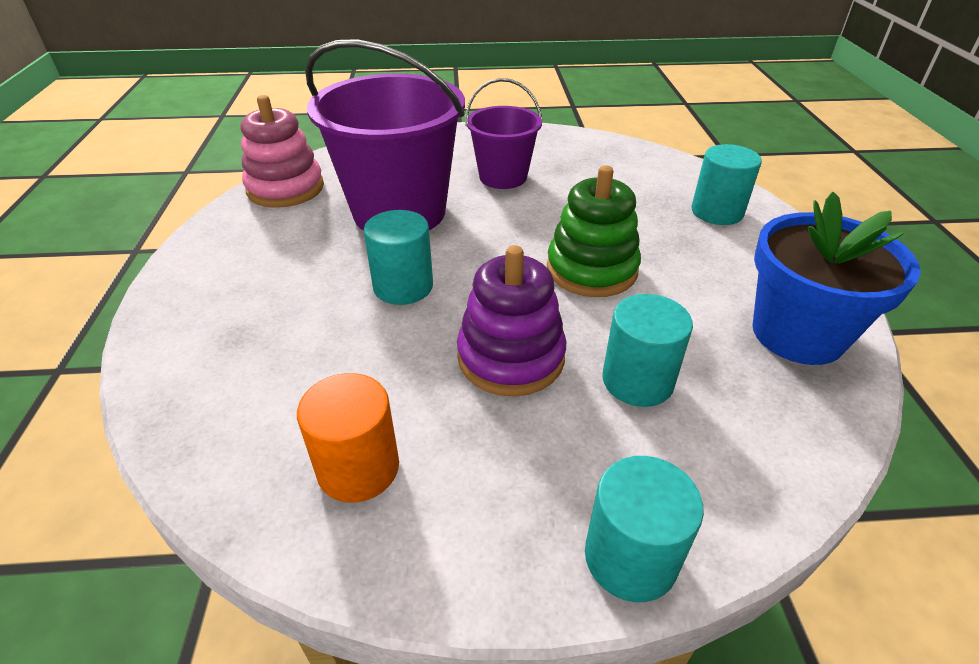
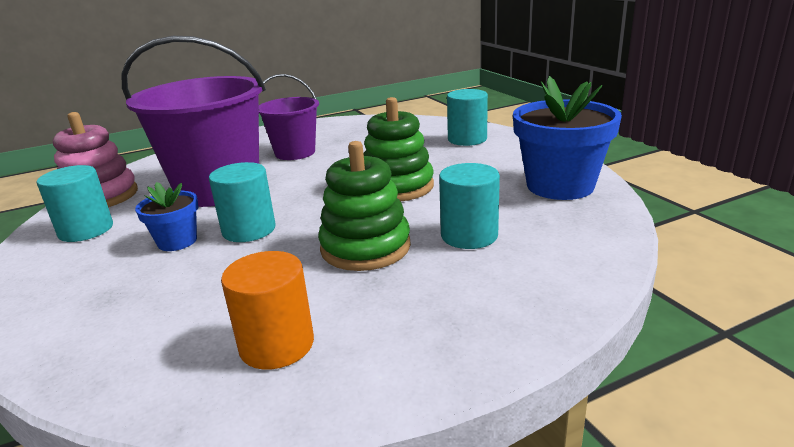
camera: 20 degrees left, 15 degrees down
(328, 279) = (177, 241): none -> blue flower pot
(511, 357) = (365, 247): purple stacking toy -> green stacking toy
(630, 557) = (526, 328): turquoise cylinder -> turquoise cylinder (86, 230)

